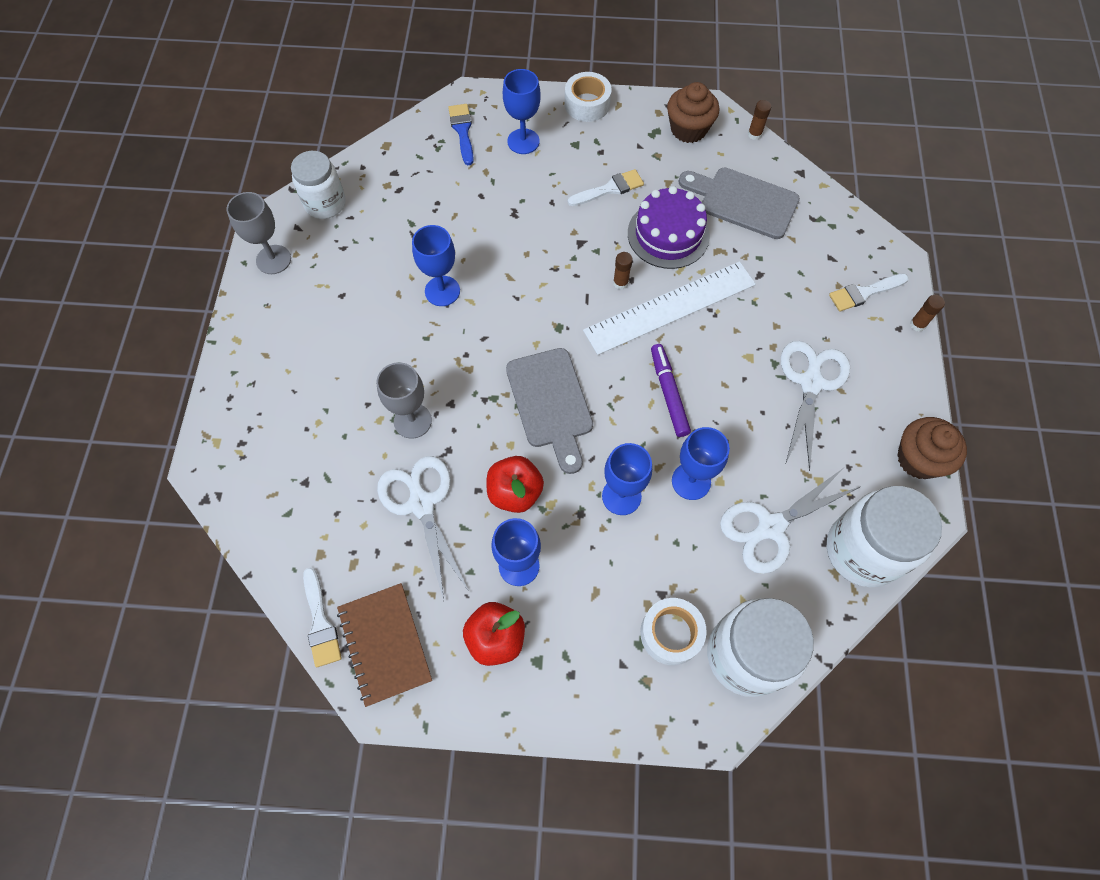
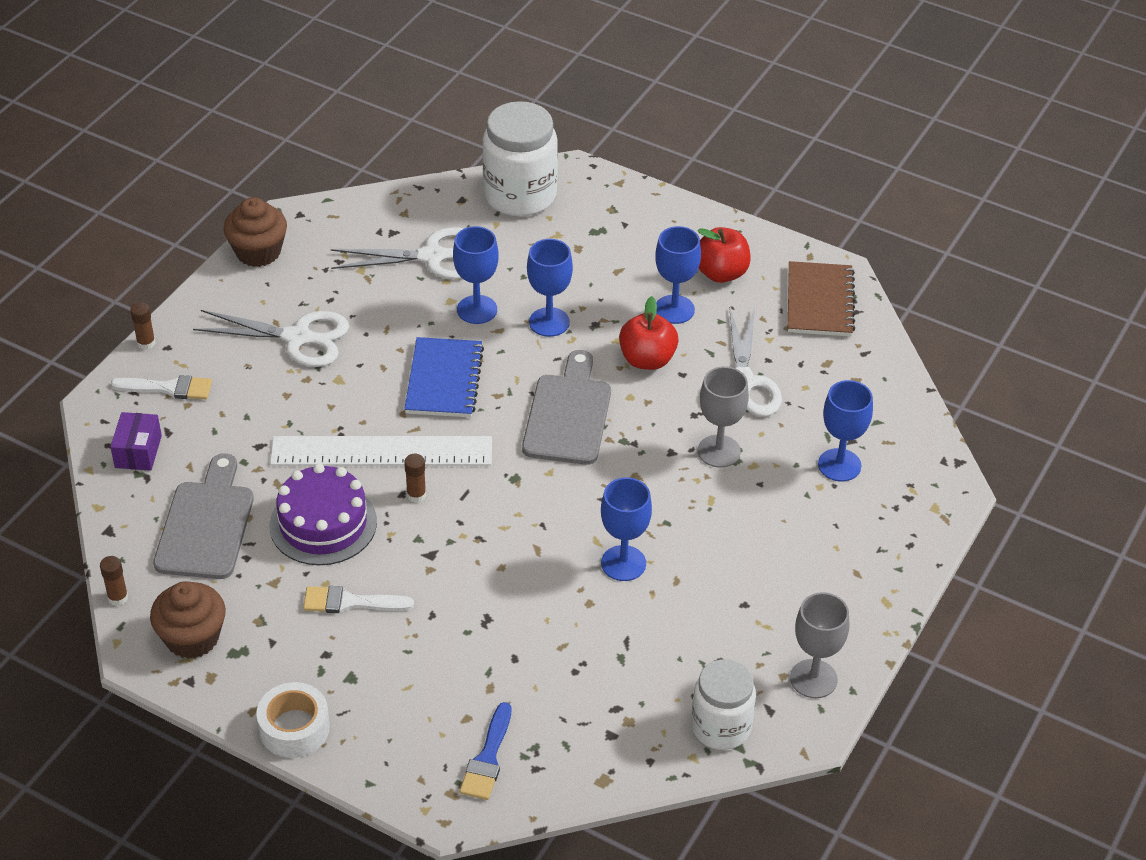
camera: 155 degrees left, 20 degrees down
(320, 622) = (872, 334): white brush -> none
(523, 141) = (416, 709): blue goblet -> blue goblet (839, 465)
(668, 393) = (444, 380): purple marker -> blue notebook
(671, 633) = (571, 226): white tape -> none
(743, 201) = (206, 525): grey cutting board -> grey cutting board turned 135 degrees counterclockwise
(811, 382) = (298, 338): white scissors -> white scissors turned 120 degrees counterclockwise
(836, 234) = (138, 451): none -> purple box
(862, 550) = (368, 217): white jar -> none

